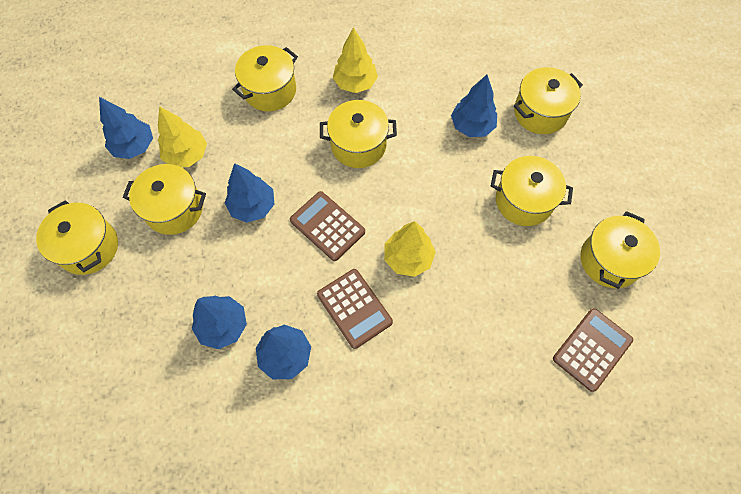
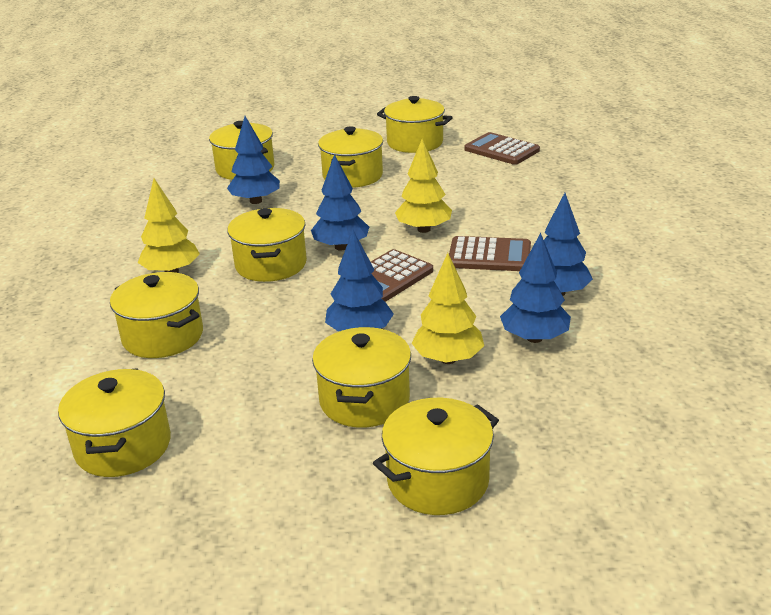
camera: 90 degrees left, 35 degrees down
(134, 146) = (242, 460): blue tree -> blue tree (341, 247)
(161, 88) = (123, 446): none -> yellow pot
(187, 155) = (268, 400): yellow tree -> yellow tree (448, 359)
(354, 308) = (489, 255): brown calculator -> brown calculator turned 45 degrees clockwise

